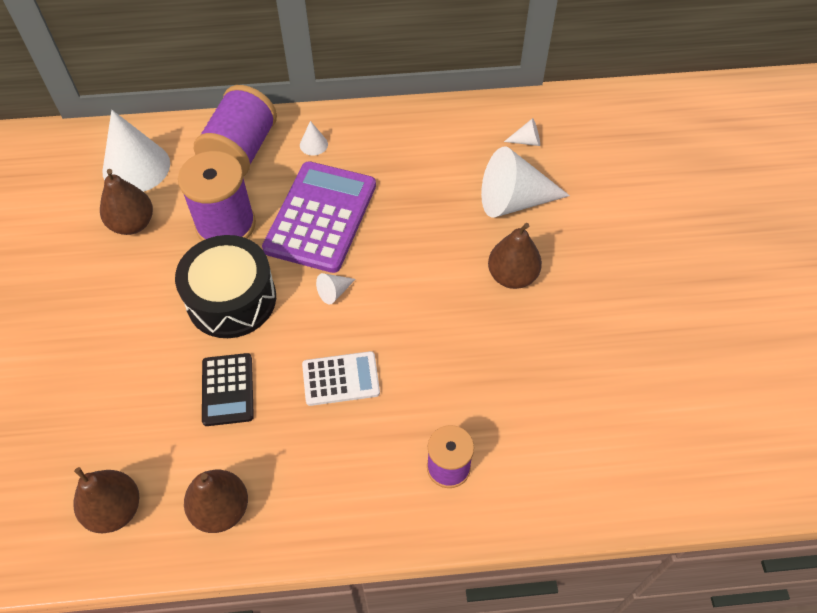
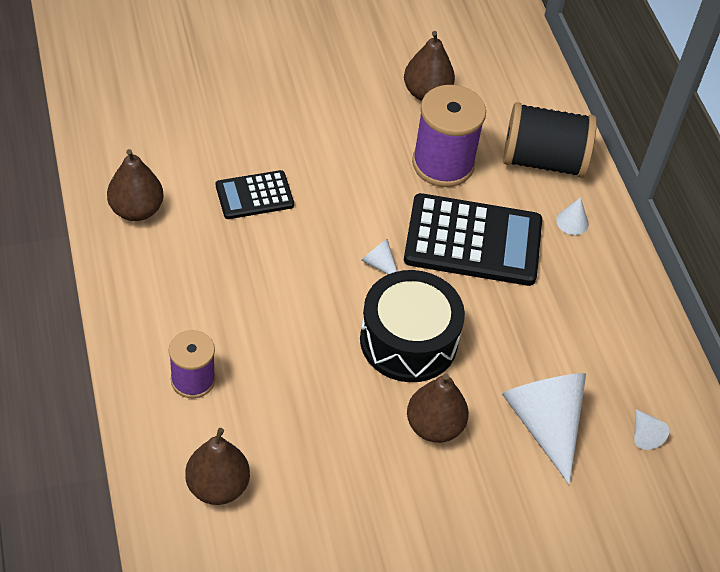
camera: 75 degrees right, 5 degrees down
(115, 509) = (131, 139): brown pear -> brown pear (218, 486)
(136, 167) = (497, 82): white cone -> none
(231, 299) = (354, 182): black drum -> black drum (408, 340)
(241, 151) = (543, 161): purple spool -> black spool
(321, 217) = (473, 241): purple calculator -> black calculator
(341, 379) = (278, 281): white calculator -> none

